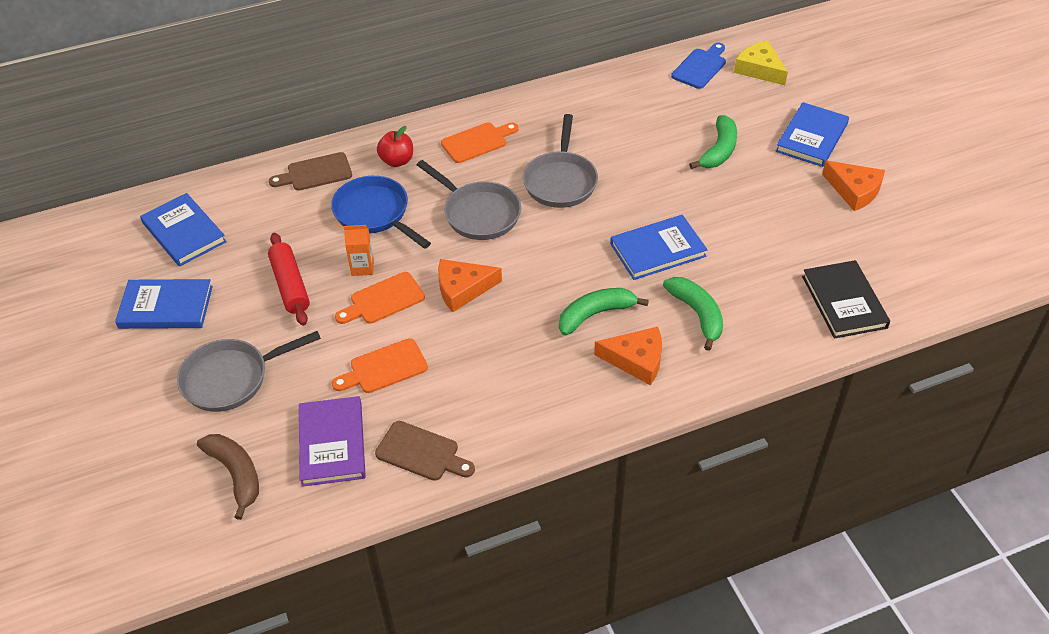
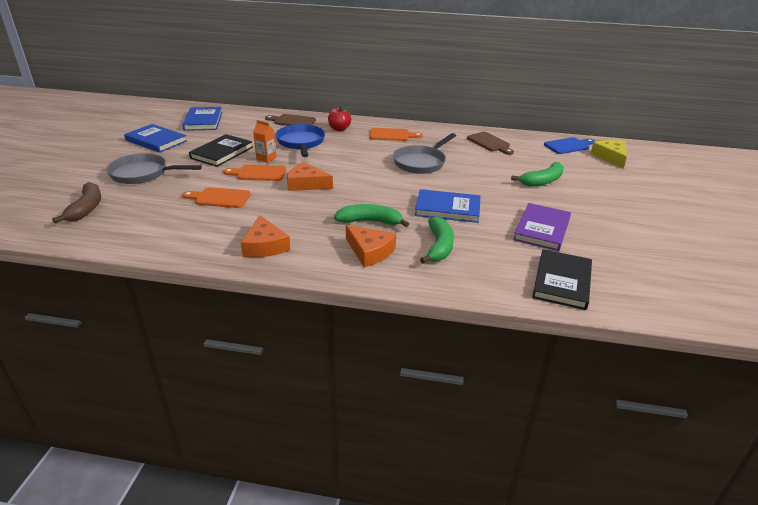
camera: 30 degrees right, 15 degrees down
(290, 285) = (222, 153): red rolling pin -> black book
(332, 443) = (148, 216): purple book -> purple book (542, 229)
(421, 452) = (186, 239): brown cutting board -> brown cutting board (490, 143)
(478, 213) = (356, 159): grey pan -> none
(811, 137) = (620, 195): blue book -> none
(854, 190) = (630, 229): orange cheese -> orange cheese (265, 246)

